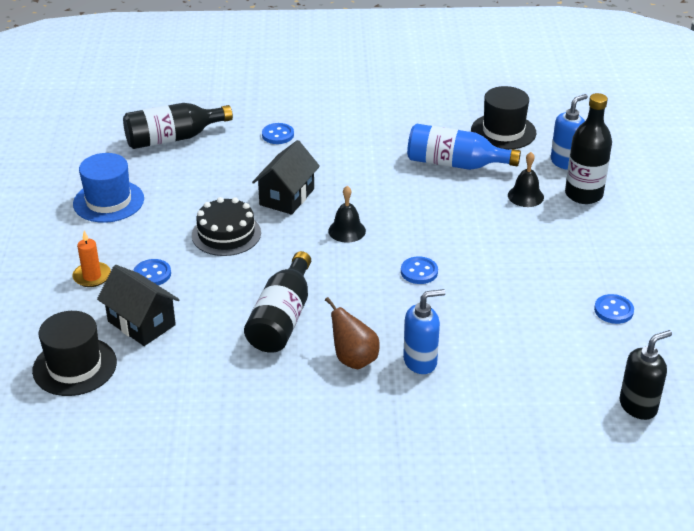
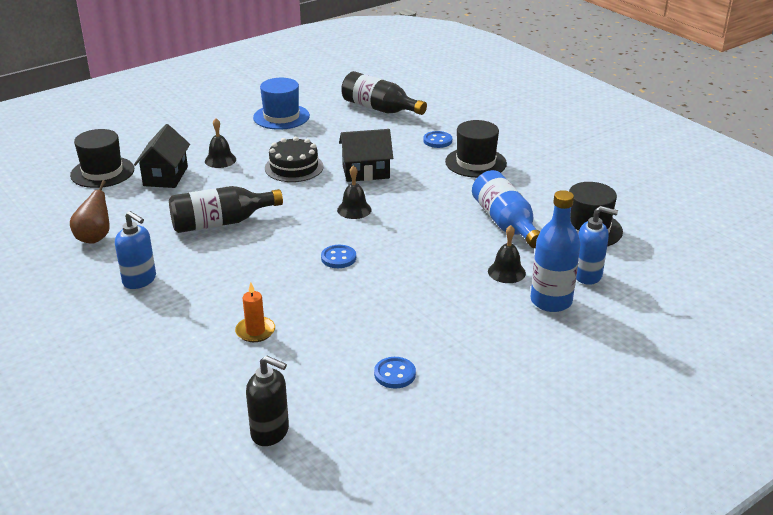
camera: 55 degrees right, 5 degrees down
(92, 276) = (197, 142): orange candle -> orange candle (255, 331)
(152, 274) = (220, 160): blue button -> black bell
(341, 133) = (475, 162): none -> black hat
(354, 359) = (202, 268): brown pear -> brown pear (95, 237)
(420, 361) = (227, 298): blue soap dispenser -> blue soap dispenser (140, 280)
(583, 194) = (551, 301): black bottle -> blue bottle

